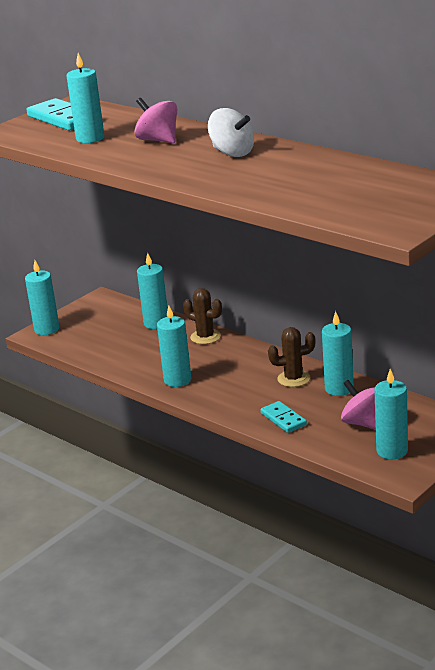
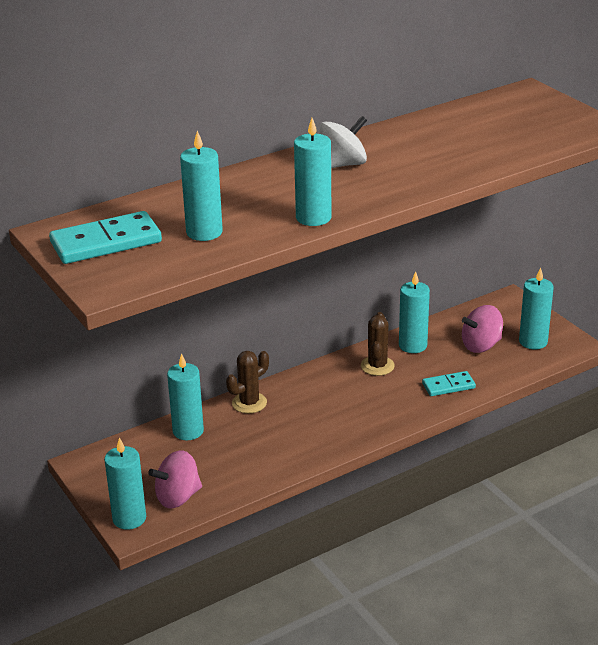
camera: 75 degrees left, 5 degrees up
(158, 140) = (259, 195): pink spinning top -> pink spinning top (178, 497)
(177, 380) = (330, 436): turquoise candle -> turquoise candle (313, 218)

